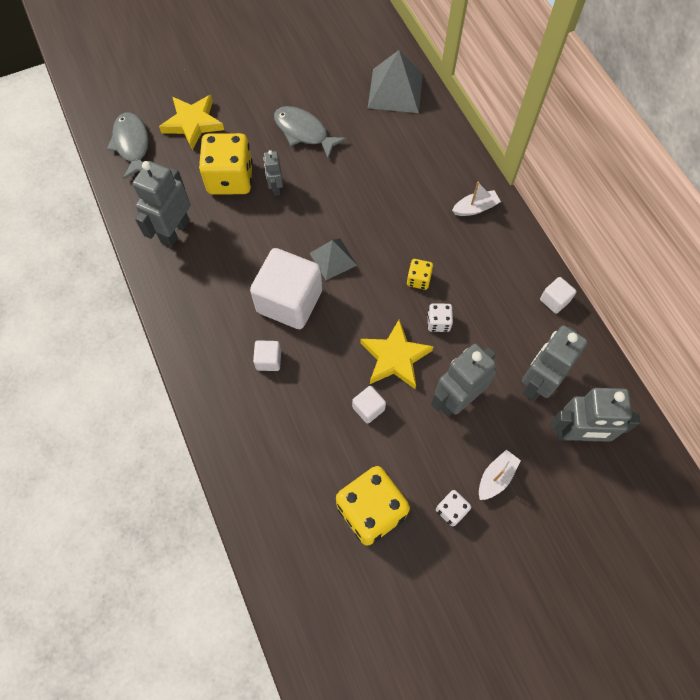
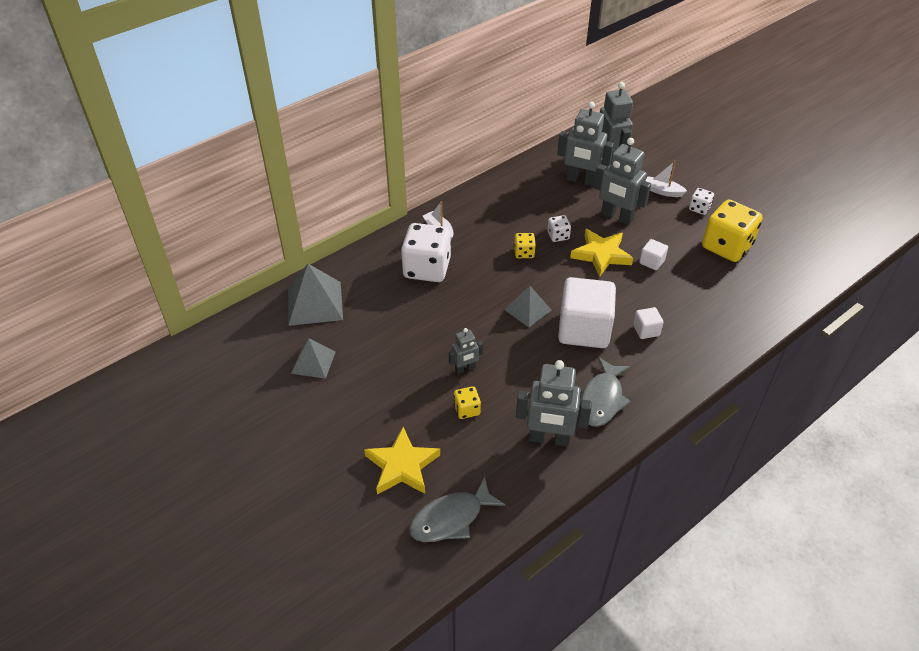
camera: 105 degrees left, 20 degrees down
(230, 178) = (467, 409): yellow dice -> yellow dice, size x0.47
(304, 132) = (387, 363): grey fish -> grey fish (602, 399)
(323, 81) = (313, 362): none -> grey pyramid
(418, 185) = (427, 268): none -> white dice
(554, 300) = (508, 179): white cube -> none

